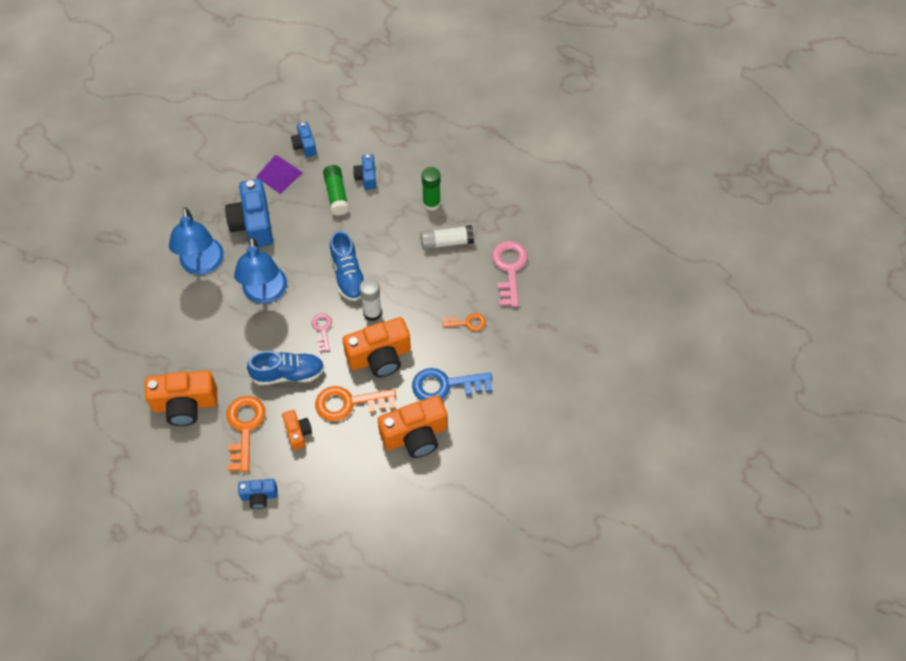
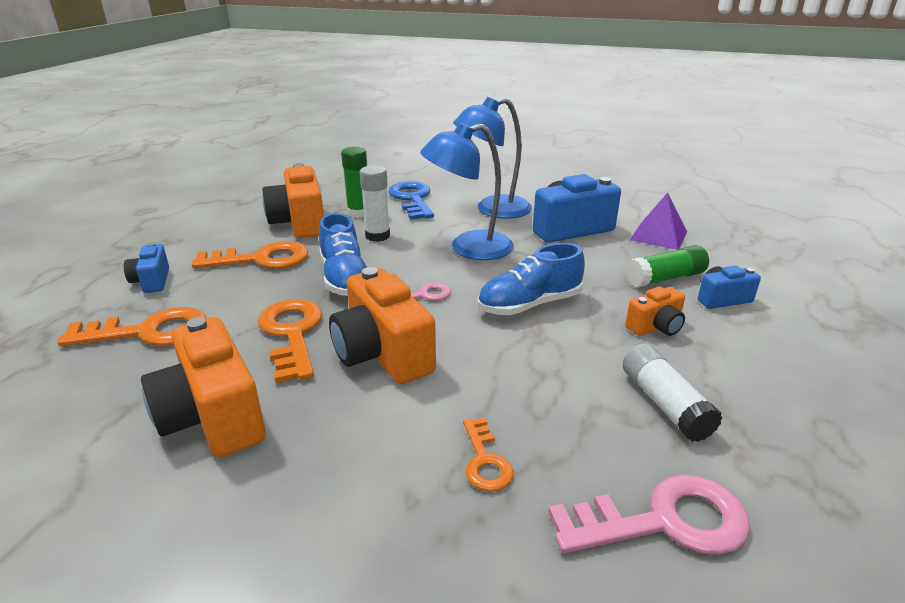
camera: 80 degrees right, 30 degrees down
(298, 433) = (245, 297): orange camera -> orange camera (655, 327)
(305, 145) = (723, 246): blue camera -> none
(327, 483) = (149, 332): none -> orange key
(372, 313) = (468, 335): white glue stick -> white glue stick (377, 236)
(431, 203) = (736, 373): green glue stick -> green glue stick (359, 213)
(445, 385) = (325, 444): blue key -> blue key (412, 199)

